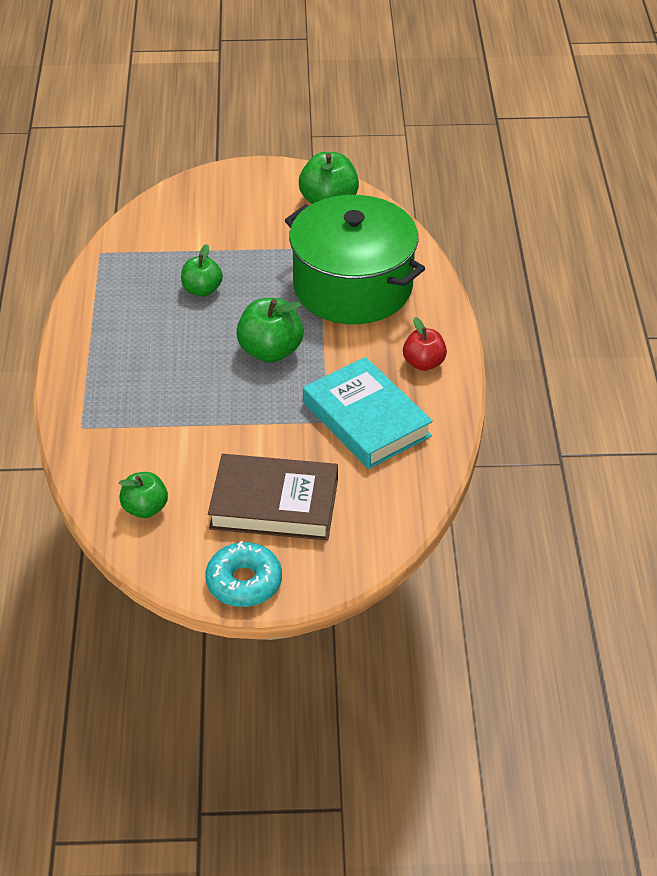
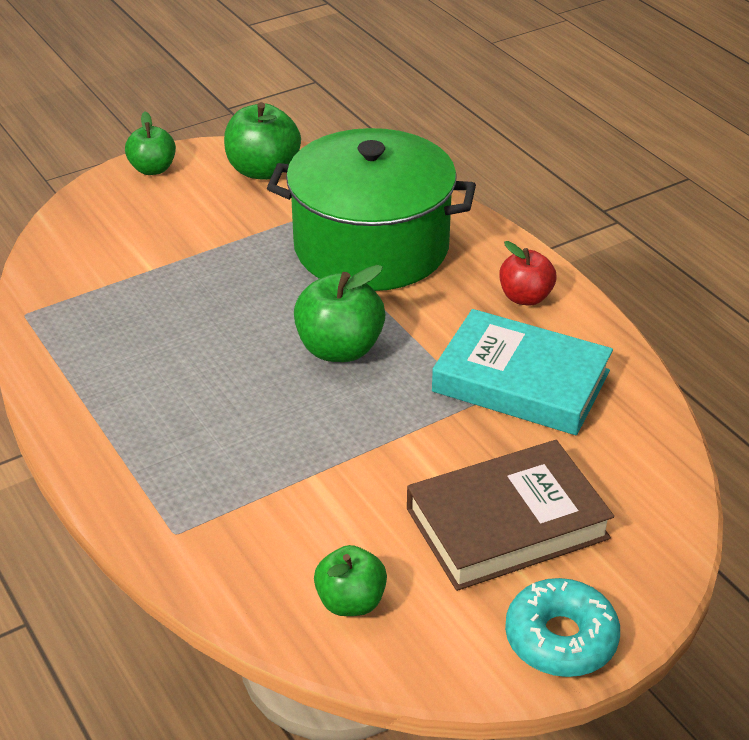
camera: 30 degrees left, 5 degrees down
(202, 290) = (194, 311): green apple -> green apple (153, 169)

